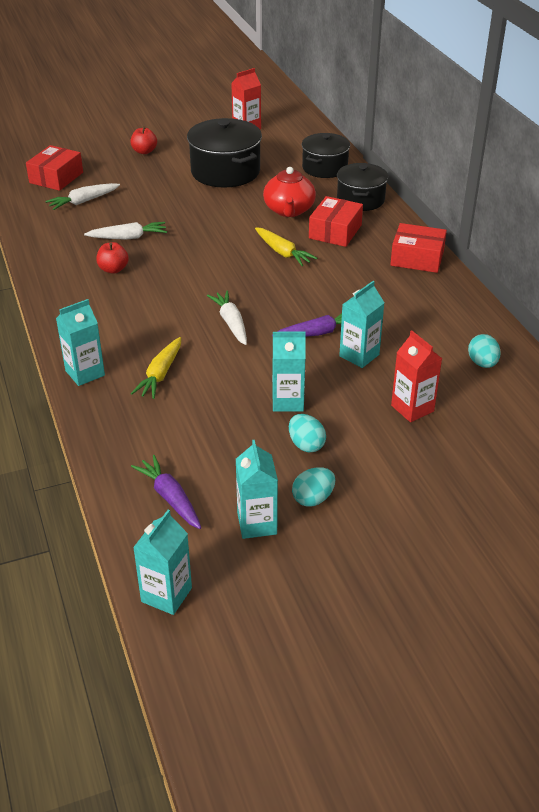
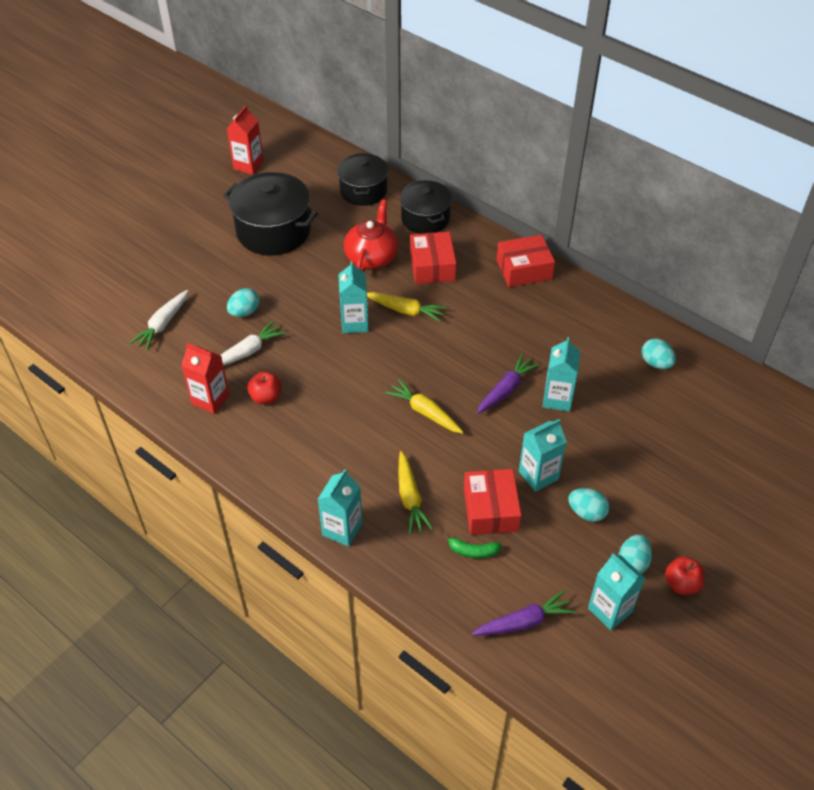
camera: 30 degrees left, 10 degrees up
(56, 177) = (106, 304): red box -> red box (490, 509)
(144, 151) = (170, 234): red apple -> red apple (681, 584)
(151, 213) = (244, 312): none -> turquoise egg
(166, 595) = (596, 715): turquoise carton -> turquoise carton (354, 323)
(170, 498) = (524, 622): purple carrot -> purple carrot turned 135 degrees clockwise
(176, 430) = (472, 551): none -> green banana
(231, 323) = (425, 412): white carrot -> yellow carrot
(289, 210) = (371, 257): red teapot -> red teapot turned 135 degrees counterclockwise
(412, 408) = (638, 435): red carton -> red carton (210, 399)

